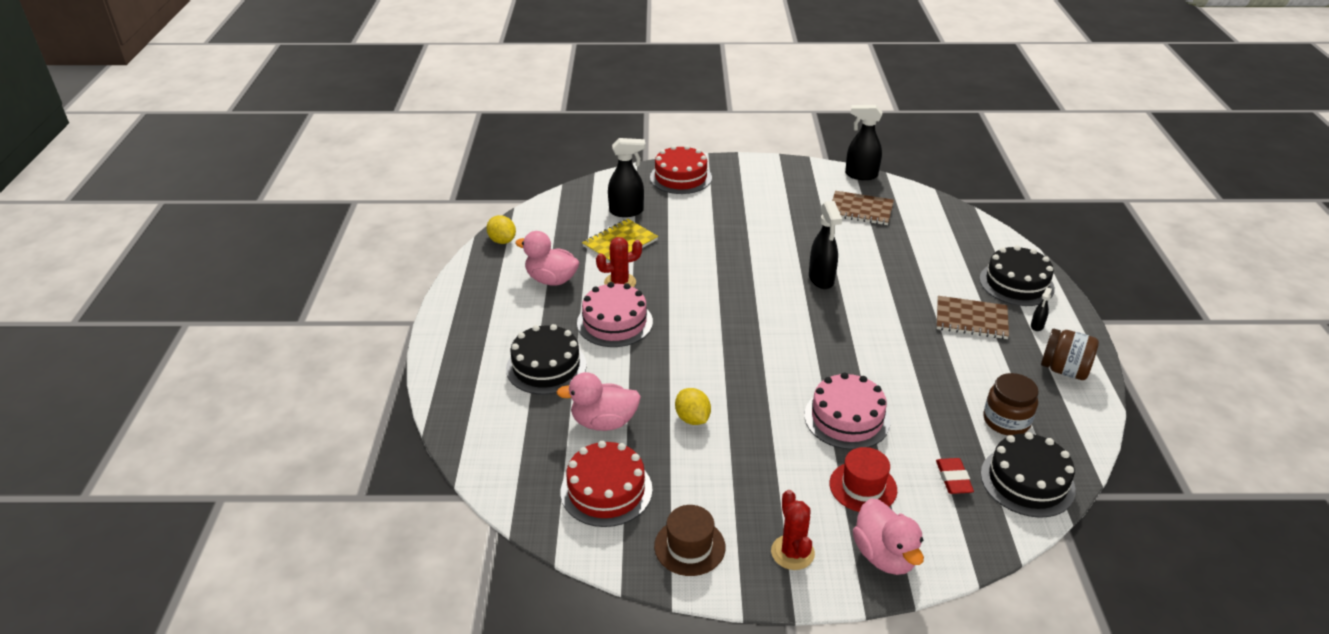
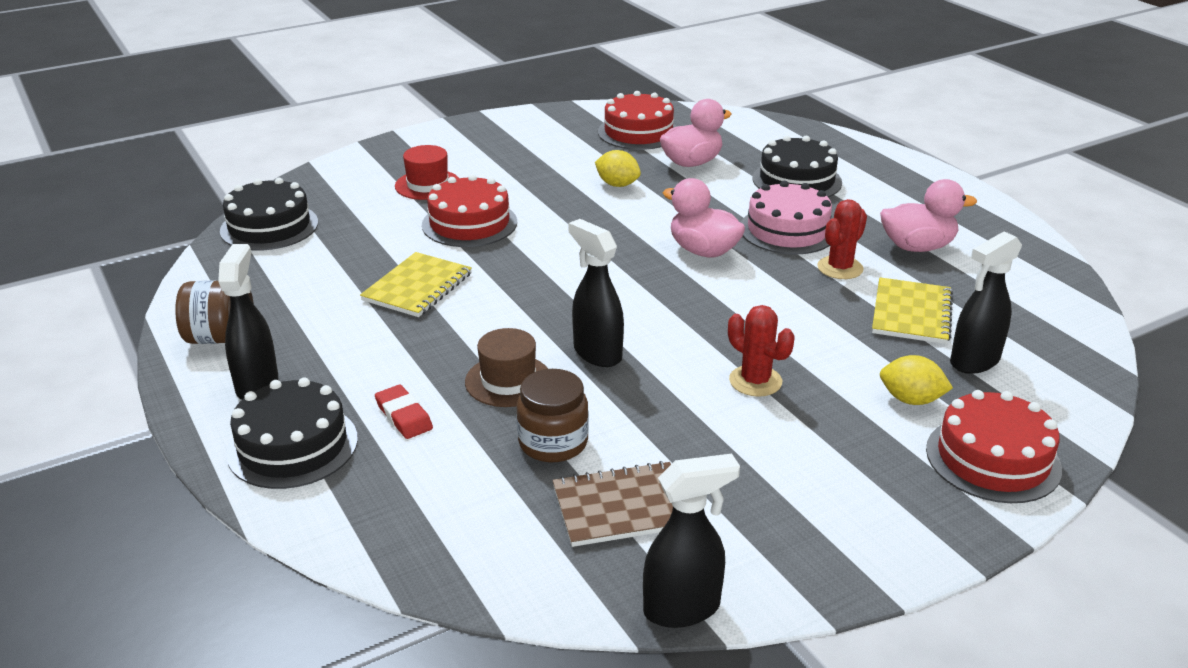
camera: 150 degrees right, 5 degrees down
(502, 241) = (1047, 268): yellow lemon -> yellow lemon (911, 400)
(689, 546) = (545, 125): brown hat -> brown hat (508, 381)
(792, 552) = (465, 141): red cactus -> red cactus (755, 381)
(847, 418) = (469, 223): pink cake -> red cake
(884, 556) = (390, 156): pink duck -> pink duck (703, 251)
(914, 366) = (417, 287): none -> yellow notebook
(953, 479) = (344, 210): red eraser -> red eraser (404, 416)
(971, 319) = (357, 364): brown notebook -> none
(1006, 421) = (295, 266): brown jar -> brown jar (553, 443)
(1037, 326) = (257, 385): black spray bottle -> black spray bottle, size x2.03

